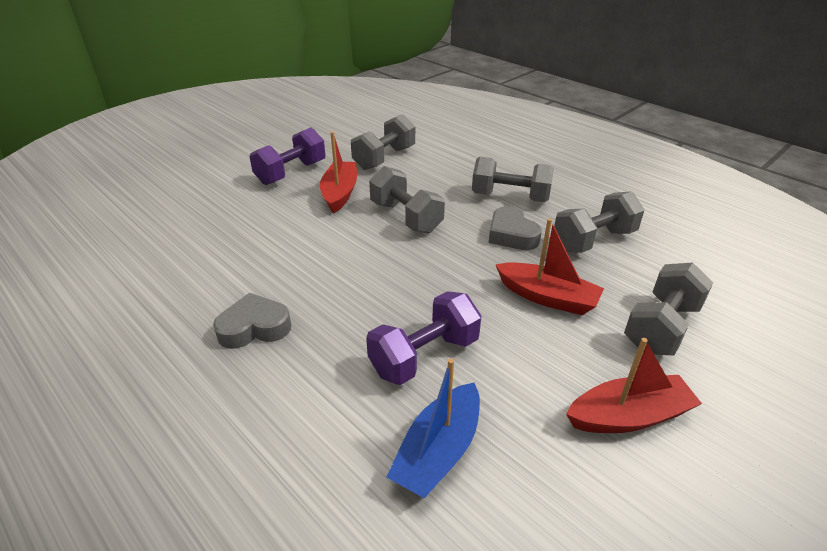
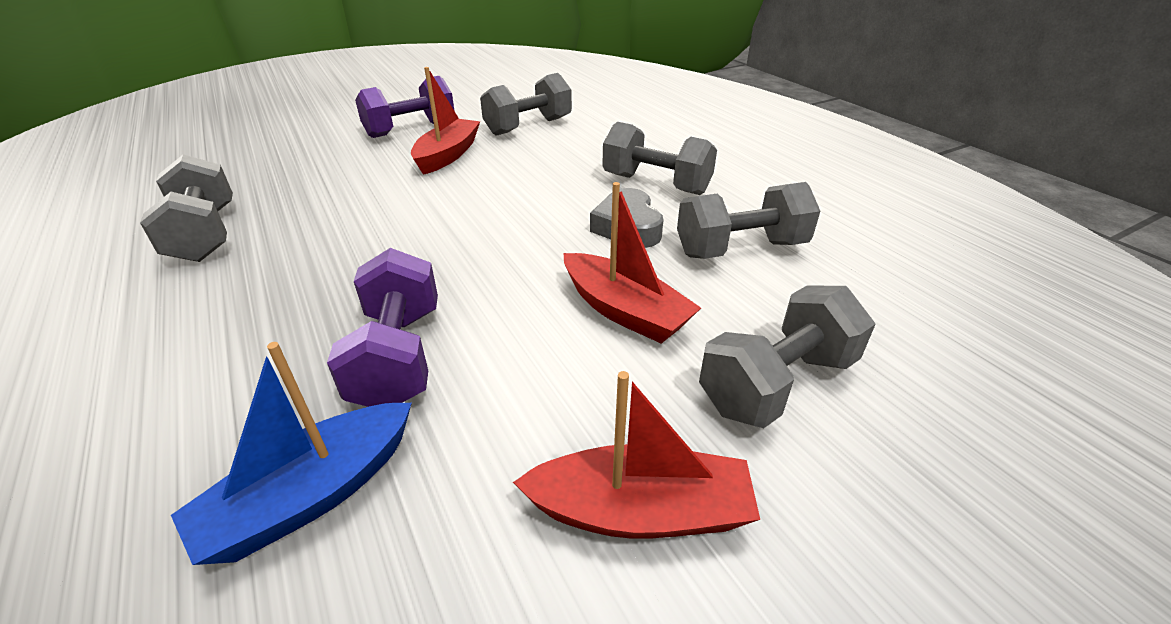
camera: 15 degrees right, 0 degrees up
(254, 327) = (224, 283): grey heart -> none
(406, 217) = (505, 189): grey dumbbell -> grey dumbbell (205, 234)
(424, 356) = (398, 356): purple dumbbell -> purple dumbbell turned 75 degrees counterclockwise

